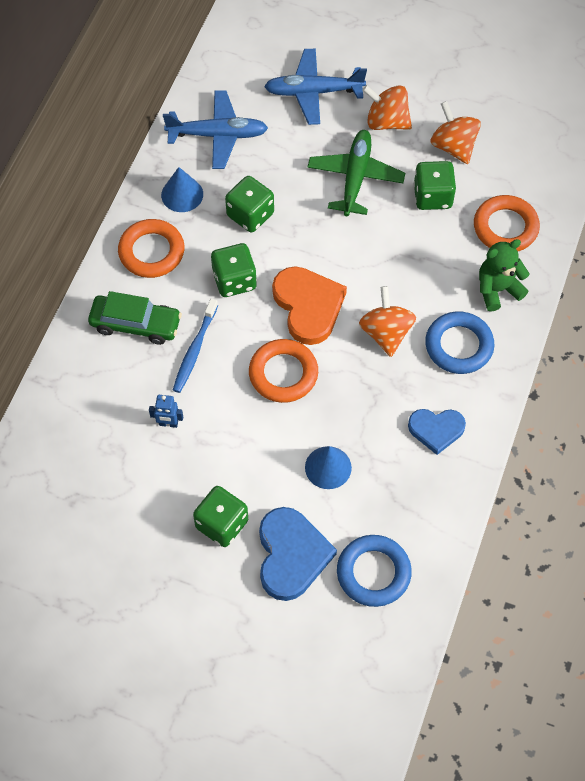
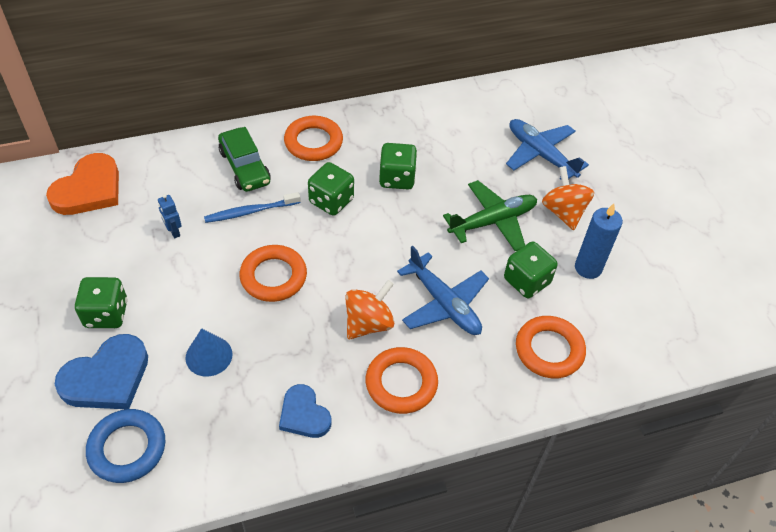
camera: 50 degrees right, 10 degrees down
(182, 194) = (377, 132): blue cone -> none
(218, 135) = (446, 123): blue plane -> blue plane (444, 303)
(308, 306) = (348, 258): orange heart -> orange heart (89, 189)
(453, 146) = (588, 268): orange spinning top -> blue candle
(459, 346) = (401, 383): blue ring -> orange ring
(497, 289) = (482, 380): green teddy bear -> none

